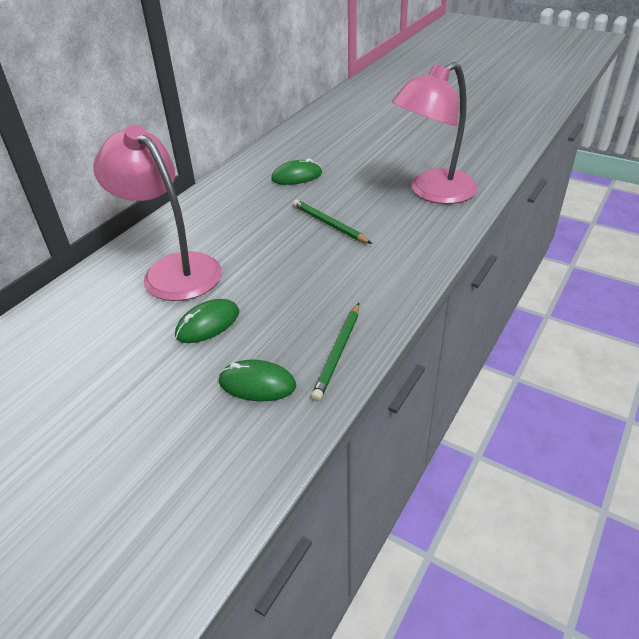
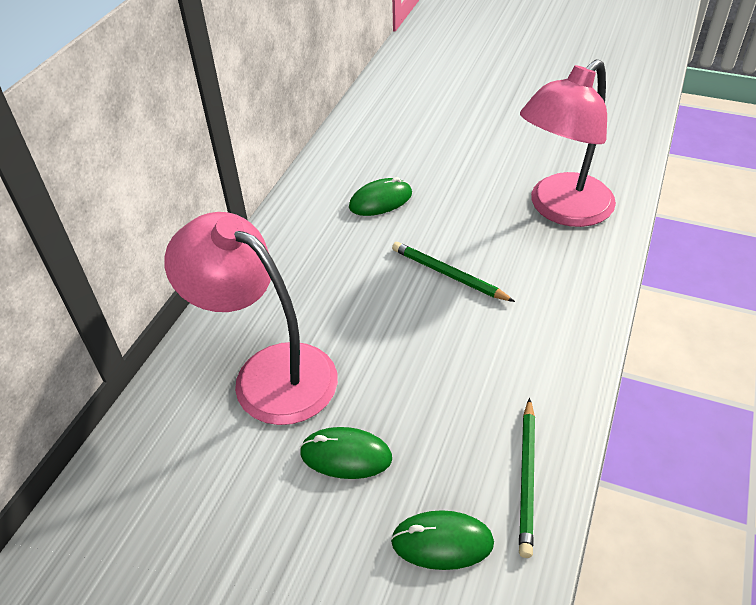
camera: 10 degrees left, 5 degrees up
(208, 324) = (346, 455): green mouse -> green mouse turned 60 degrees clockwise

